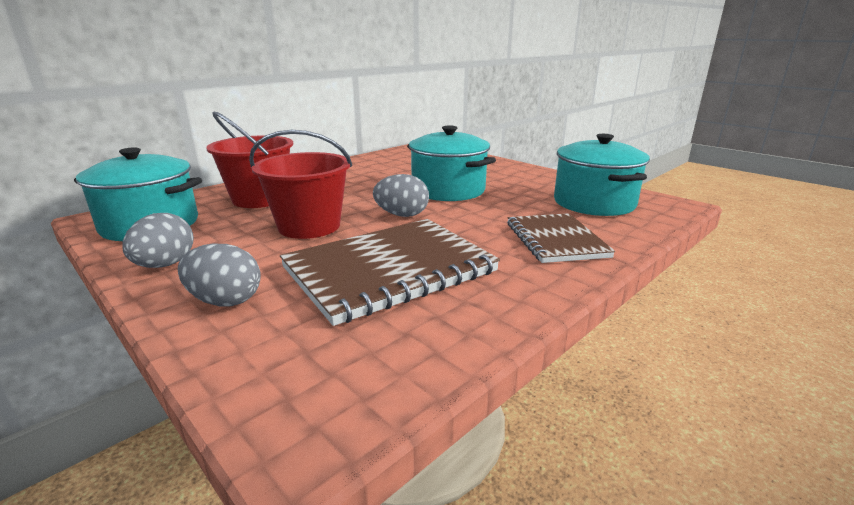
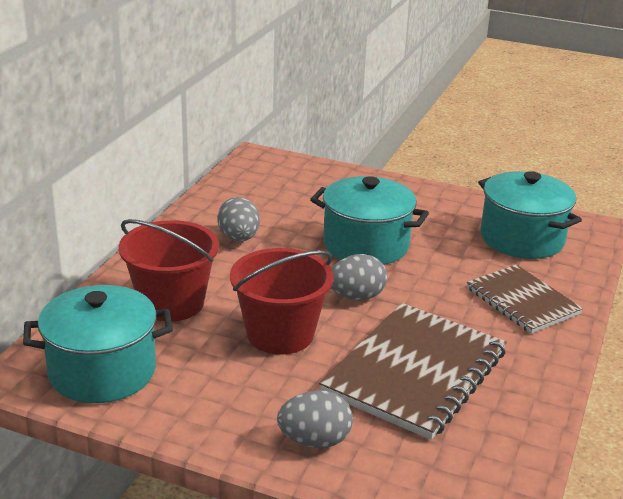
camera: 25 degrees left, 5 degrees up
(165, 265) = (203, 418): grey egg -> grey egg (239, 238)

